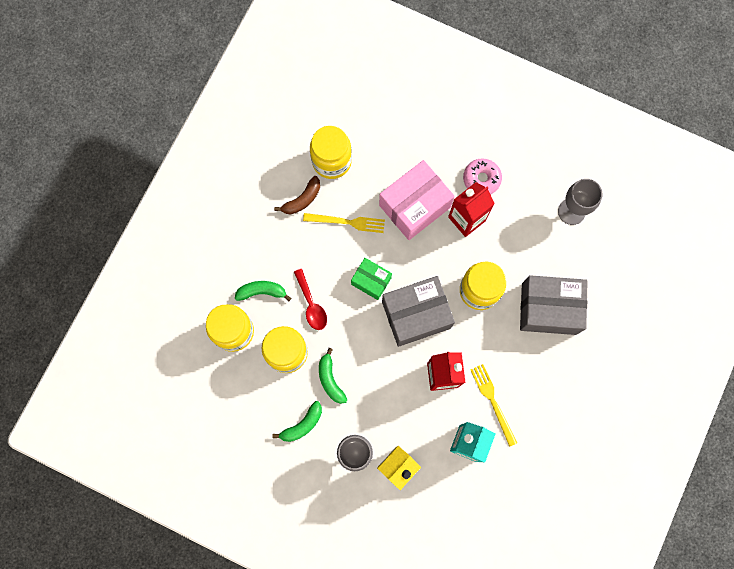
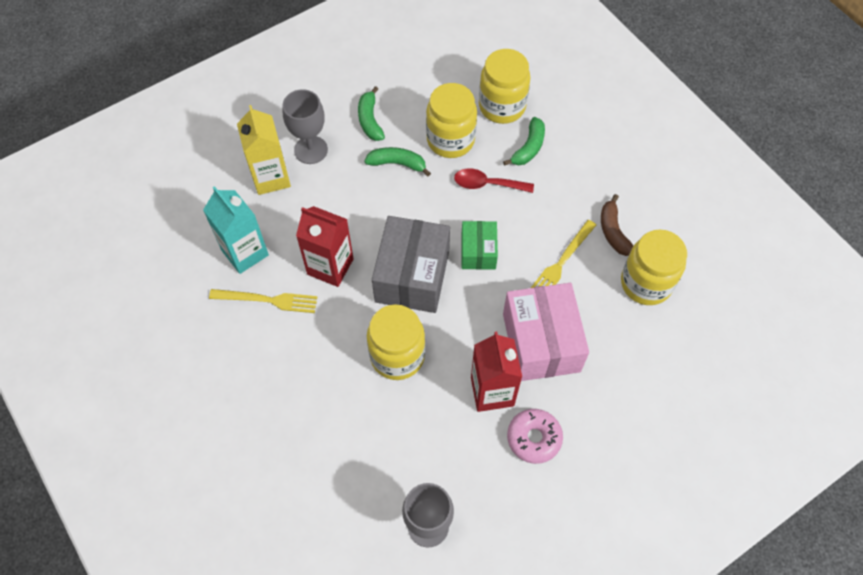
camera: 120 degrees right, 15 degrees down
(371, 281) = (478, 252): green box -> green box turned 60 degrees counterclockwise
(548, 309) = (326, 421): grey box -> none

